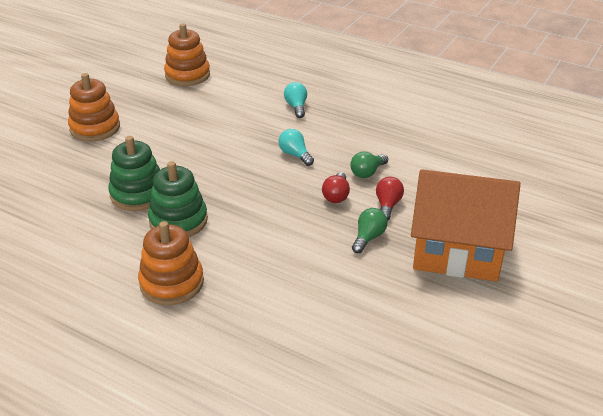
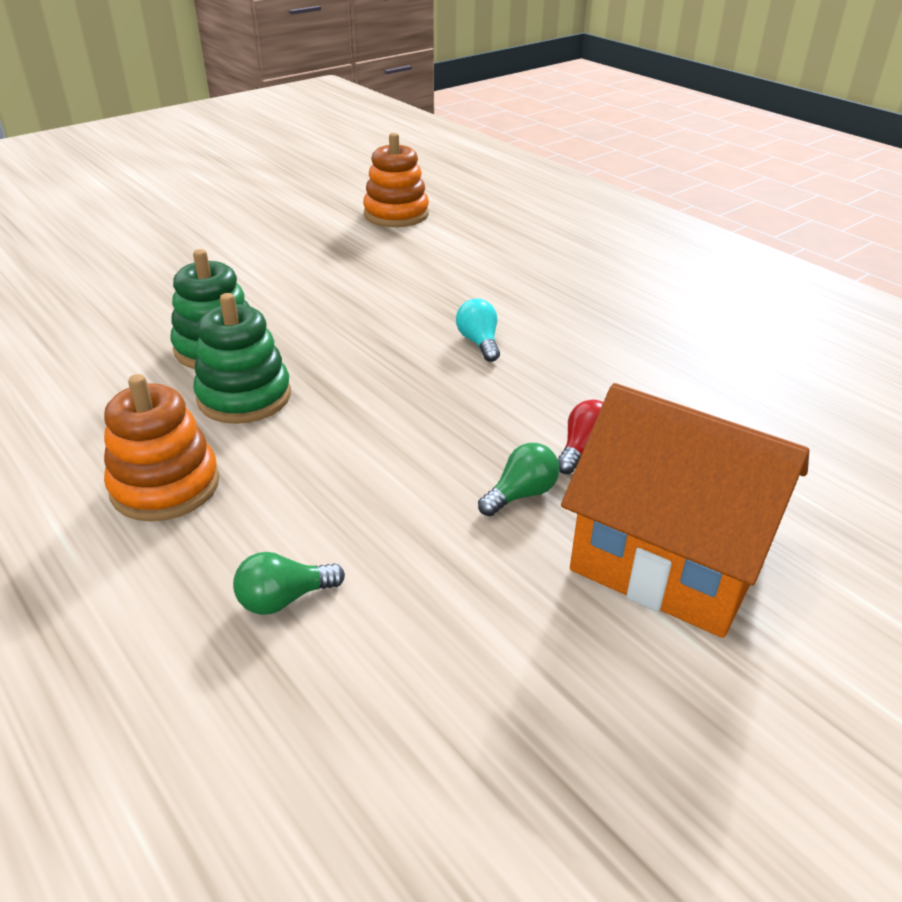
camera: 20 degrees right, 0 degrees up
(95, 128) = (229, 255): orange stacking toy -> none
(296, 107) = (522, 279): turquoise light bulb -> none
(336, 196) = (507, 415): red light bulb -> none
(367, 172) = (579, 392): green light bulb -> green light bulb (284, 599)

